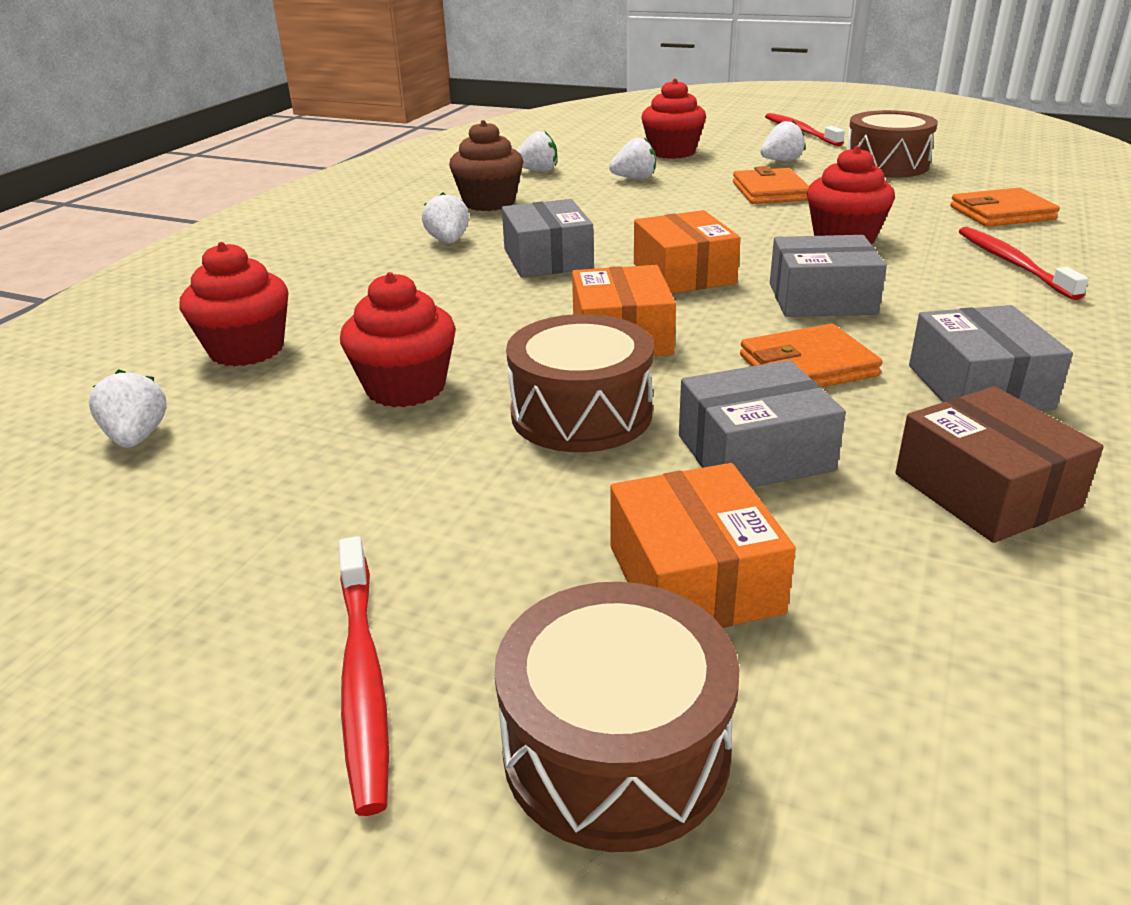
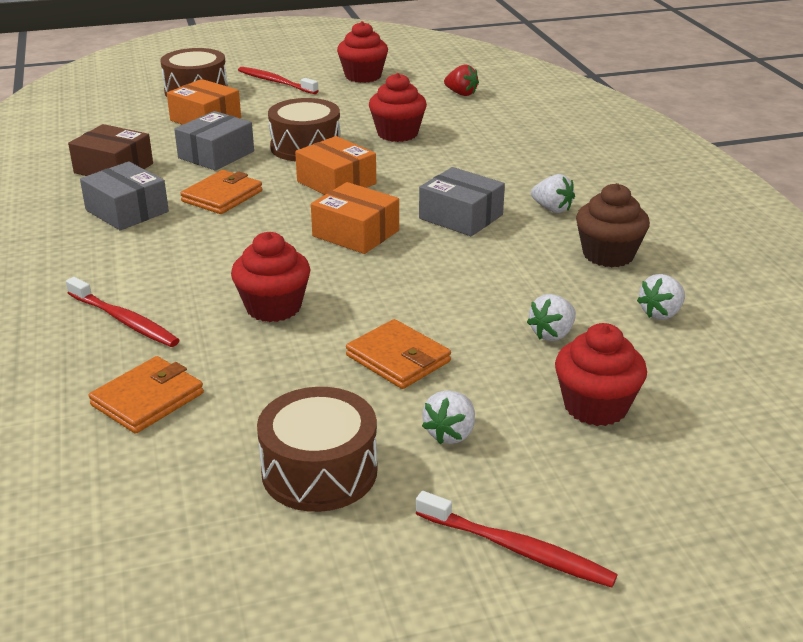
camera: 140 degrees right, 0 degrees up
(137, 437) = (461, 94): white strawberry -> red strawberry
(247, 350) = (502, 125): red cupcake -> red cupcake (363, 76)
(821, 299) = (247, 241): grey box -> none

